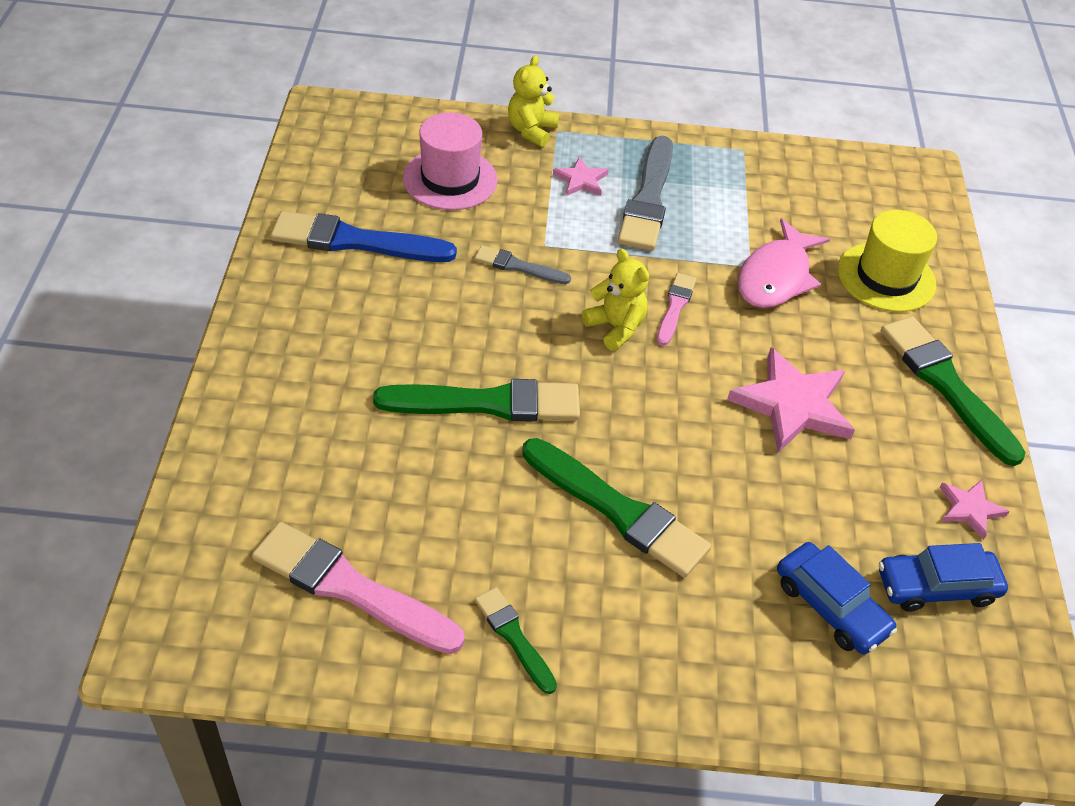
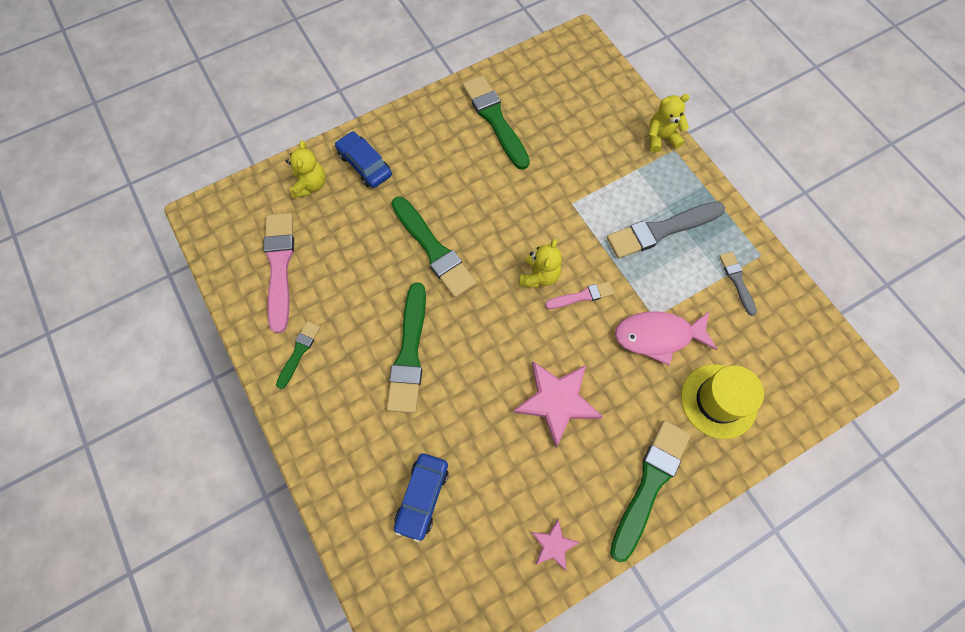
camera: 60 degrees right, 20 degrees up
(249, 480) = (310, 185): none -> yellow teddy bear
(355, 241) = (495, 119): blue brush -> green brush
(450, 179) = (581, 127): pink hat -> none
(518, 266) = (543, 201): grey brush -> grey brush (737, 281)
(581, 180) = (643, 187): pink star -> none
(936, 587) = (478, 551): blue car -> blue car (365, 165)

